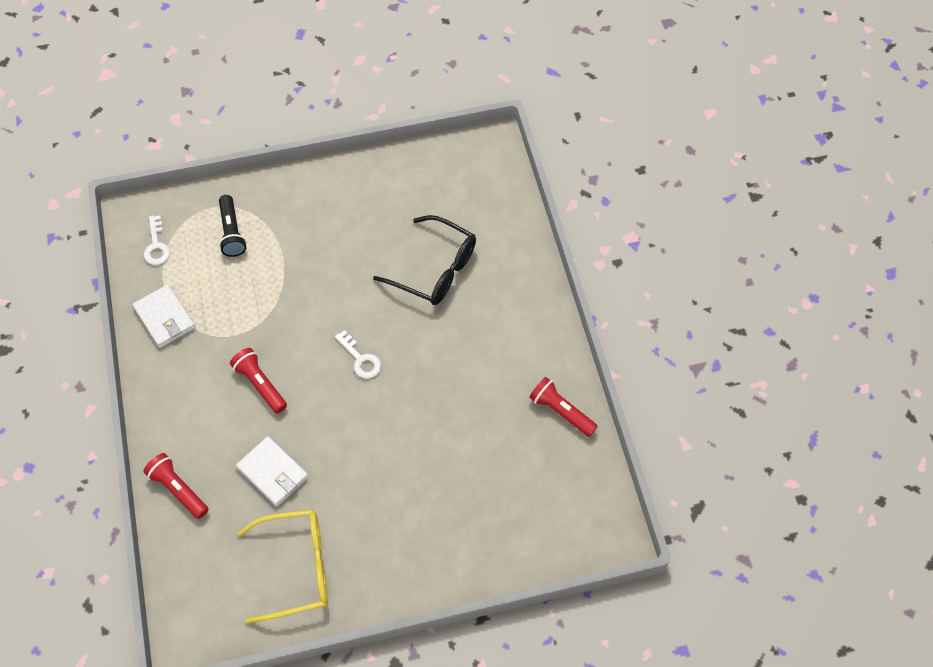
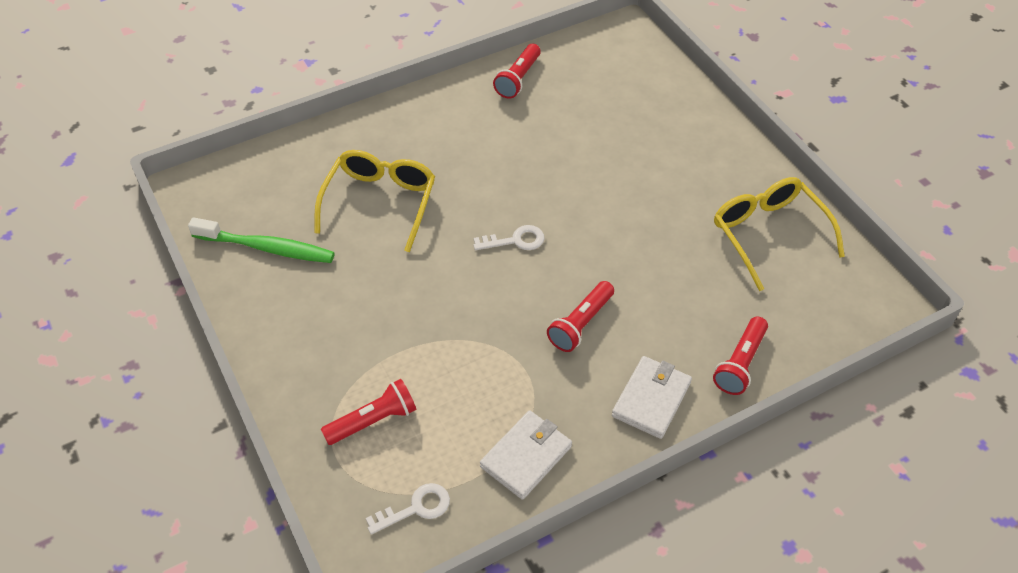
camera: 105 degrees left, 10 degrees down
(232, 232) = (373, 421): black flashlight -> red flashlight
(273, 473) = (680, 282): white wallet -> white wallet (651, 399)
(360, 359) = (515, 241): white key -> white key turned 45 degrees clockwise
(412, 187) = (267, 248): none -> green toothbrush
(434, 269) = (380, 203): black glasses -> yellow glasses

